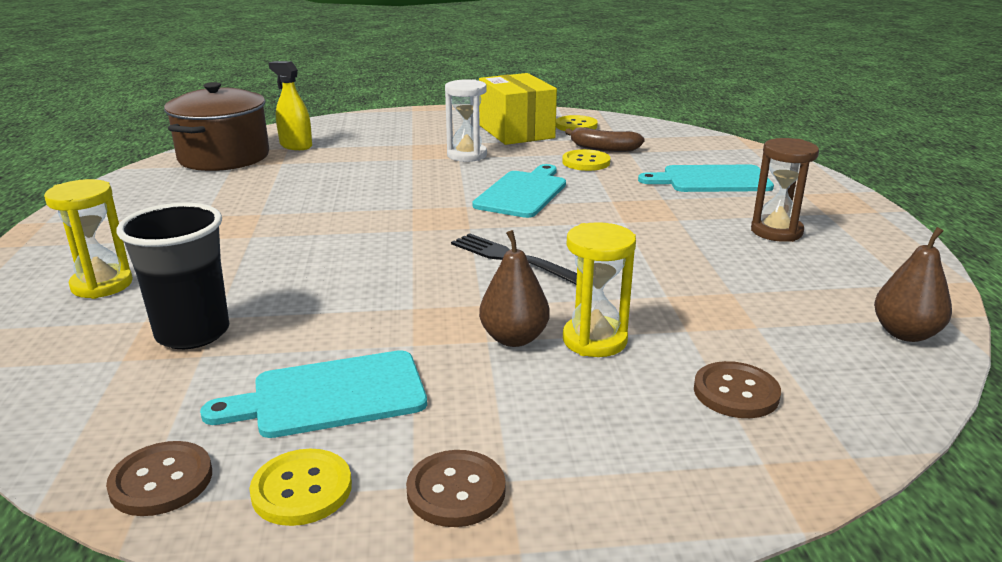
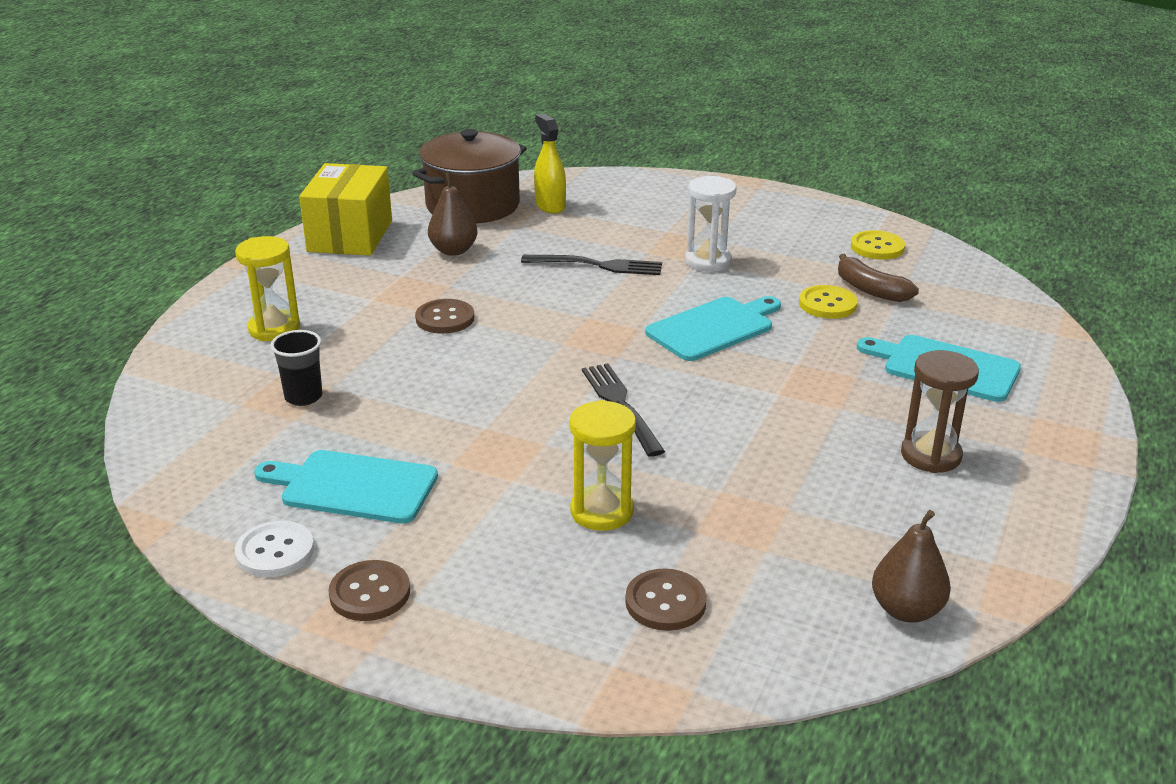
camera: 30 degrees right, 5 degrees up
(161, 481) = (198, 511): brown button -> brown button (445, 318)
(192, 333) = (303, 397): black cup -> black cup, size x0.60
(302, 489) = (275, 552): yellow button -> white button
(381, 174) = (598, 265): none -> black fork
(514, 338) = (536, 486): brown pear -> brown pear (453, 250)
(516, 132) = (797, 240): yellow box -> yellow box (350, 236)

